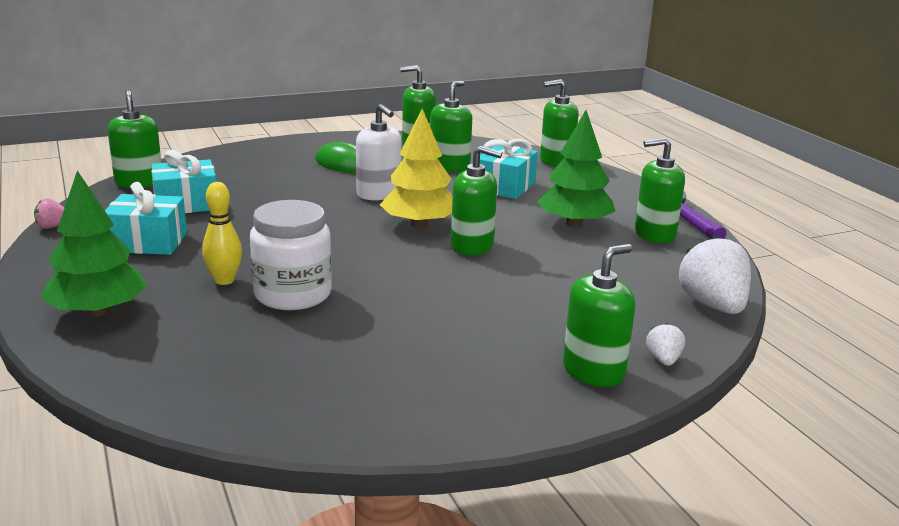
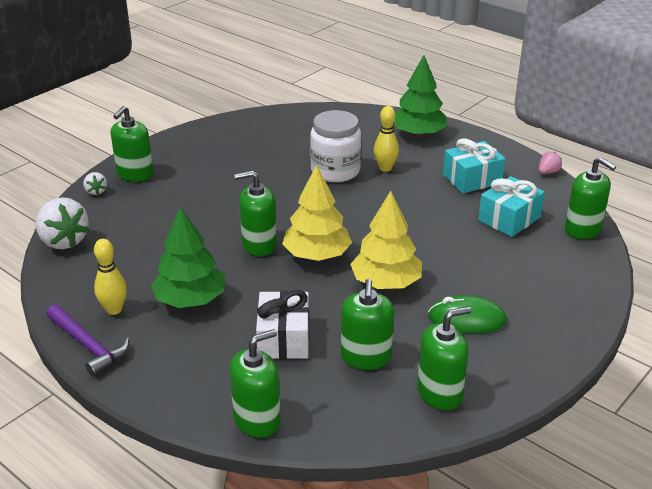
camera: 155 degrees right, 10 degrees up
(378, 194) = (386, 283): white soap dispenser -> yellow tree
(505, 186) = (284, 338): turquoise gift -> white gift
(654, 234) = (114, 310): green soap dispenser -> yellow bowling pin

